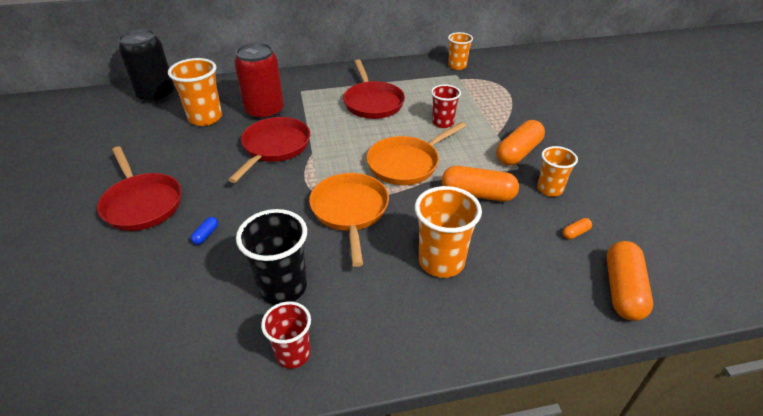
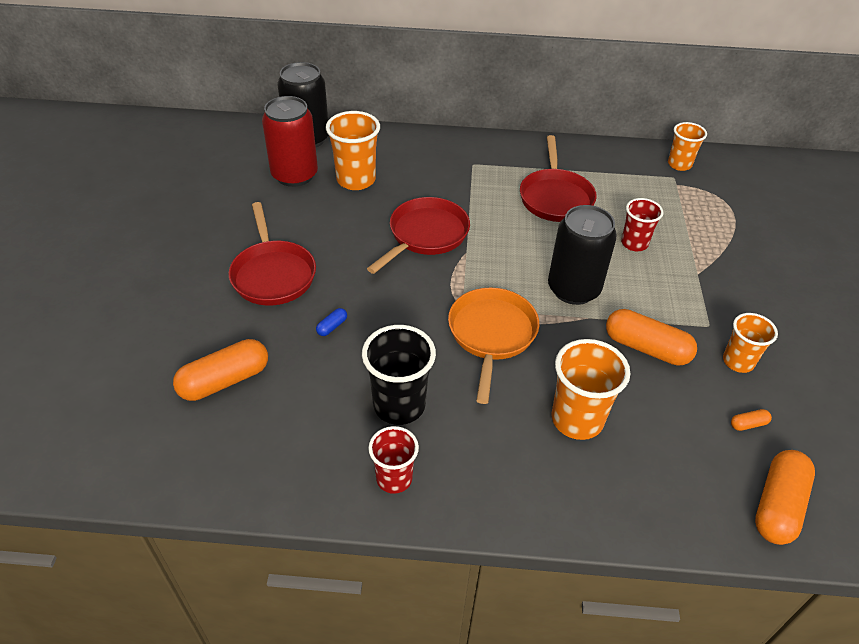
camera: 15 degrees right, 5 degrees up
(265, 111) = (424, 185): red can -> red can (294, 175)
(407, 163) = (573, 289): orange pan -> black can
(518, 152) = (716, 304): orange capsule -> orange capsule (225, 380)

